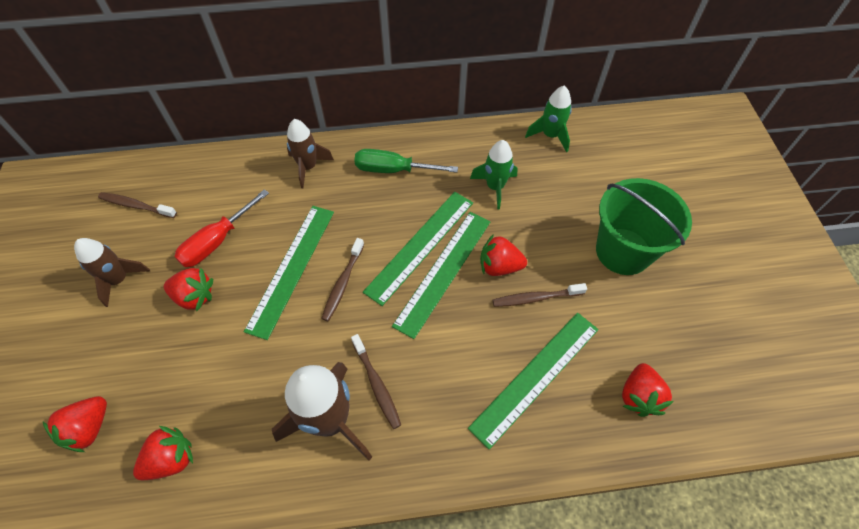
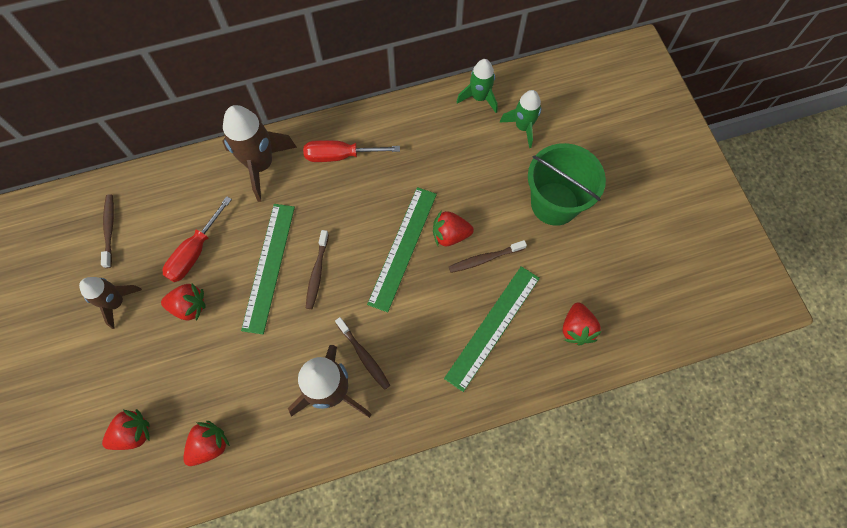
camera: 10 degrees left, 10 degrees up
(89, 428) = (133, 433): red strawberry -> red strawberry turned 135 degrees counterclockwise
(136, 206) = (109, 229): brown toothbrush -> brown toothbrush turned 75 degrees clockwise
(308, 167) = (261, 165): brown rocket -> brown rocket, size x1.62
(394, 170) = (341, 156): green screwdriver -> red screwdriver
(420, 245) = (378, 226): green ruler -> none
(495, 187) = (435, 159): green rocket -> green rocket (523, 127)

